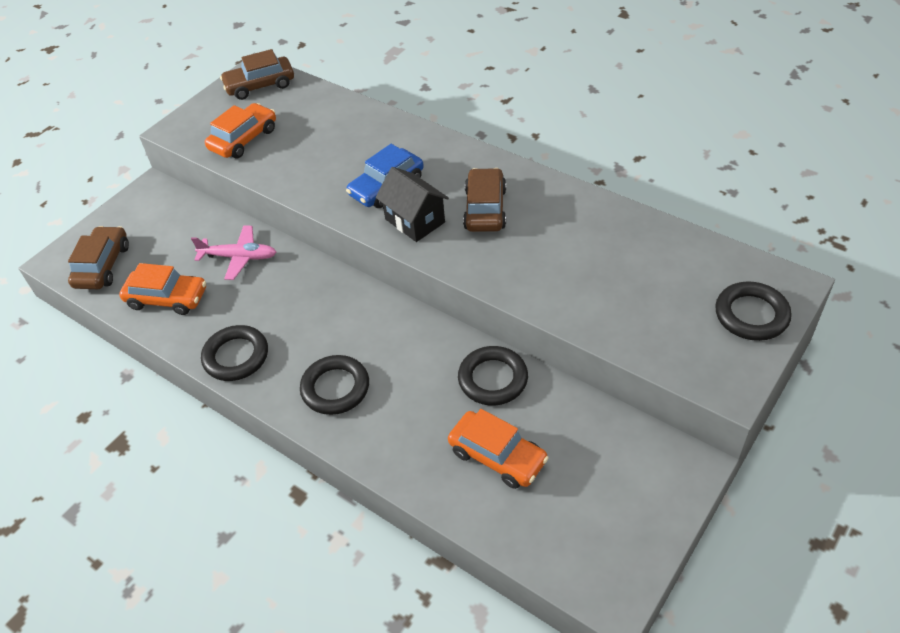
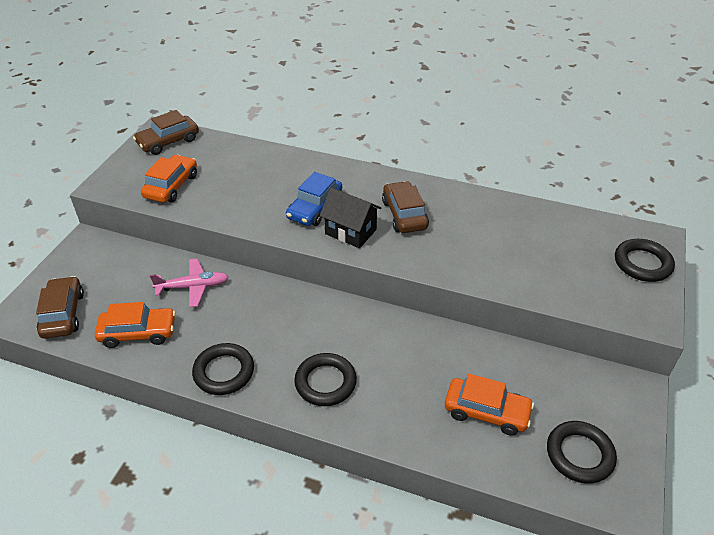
camera: 20 degrees left, 5 degrees down
(493, 379) = (455, 350): black ring -> black ring (579, 454)

